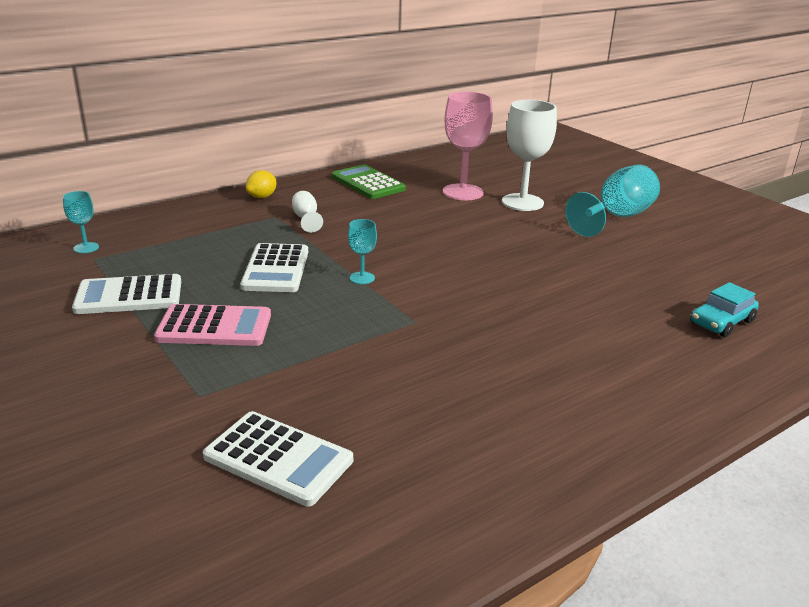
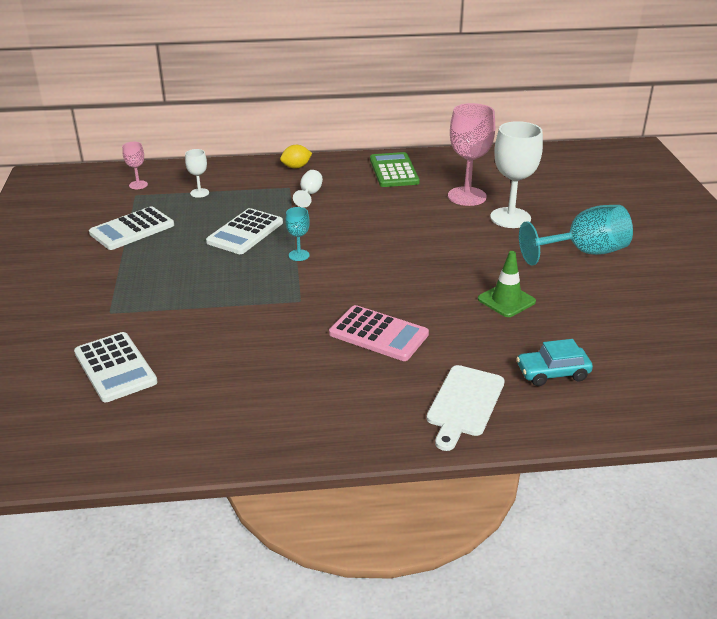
camera: 30 degrees right, 5 degrees up
(86, 248) = (138, 185): turquoise goblet -> pink goblet
(129, 296) = (132, 229): white calculator -> white calculator turned 60 degrees counterclockwise
(176, 241) = (199, 193): none -> white goblet
(214, 327) = (162, 267): pink calculator -> pink calculator (378, 334)
(606, 271) = (506, 300): none -> green traffic cone
(688, 373) = (464, 403): none -> white cutting board

